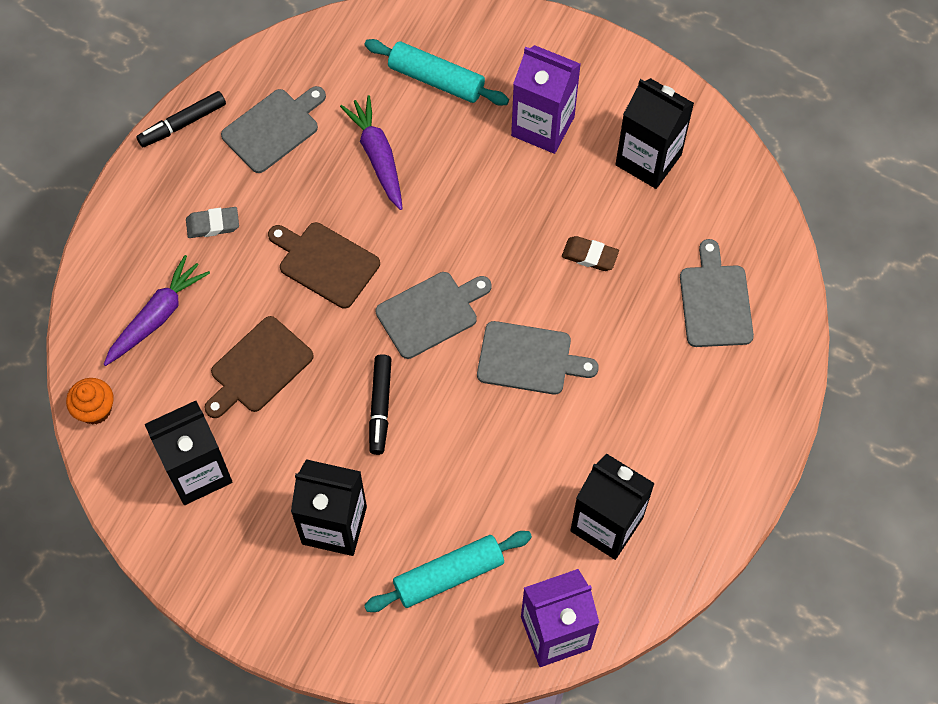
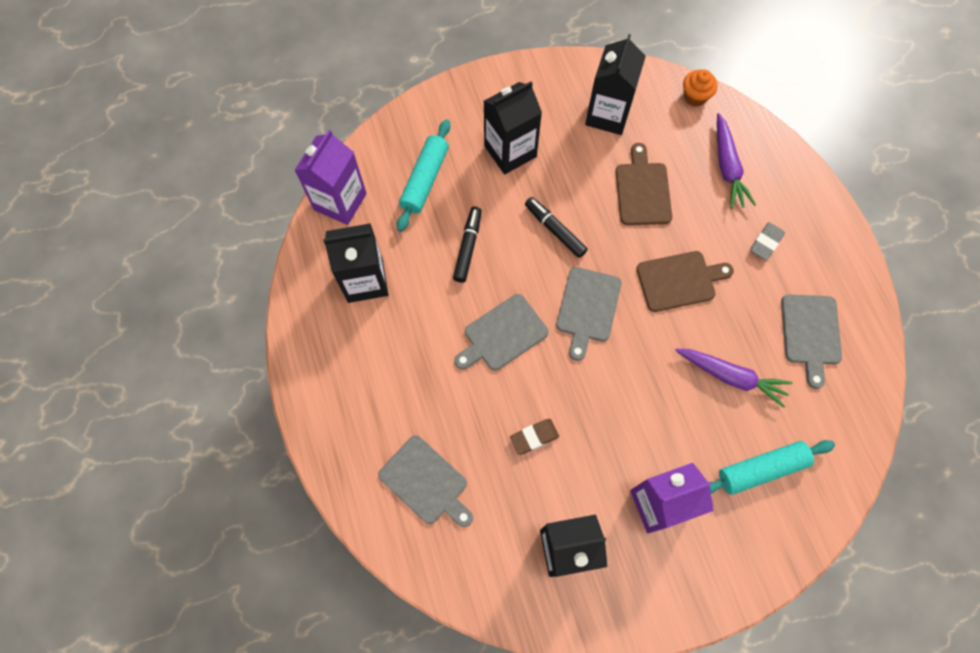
camera: 135 degrees right, 5 degrees up
(183, 124) = (861, 284): black marker -> black marker (468, 247)

